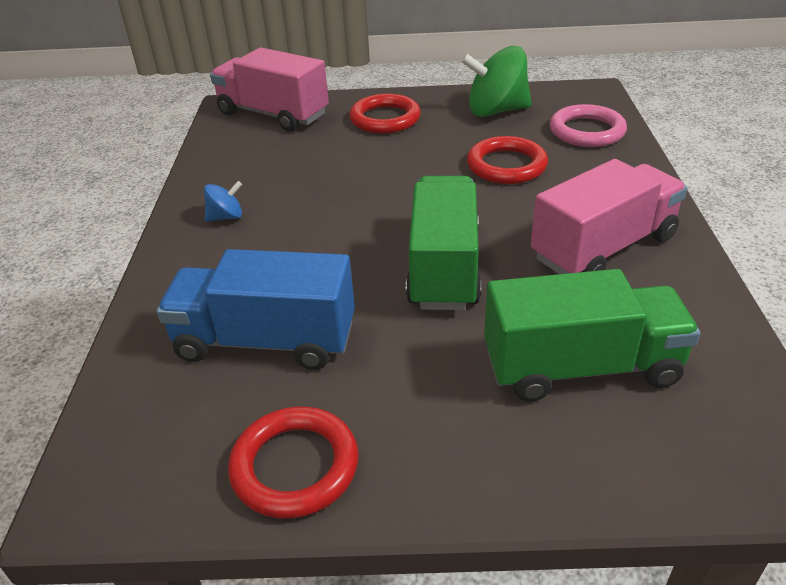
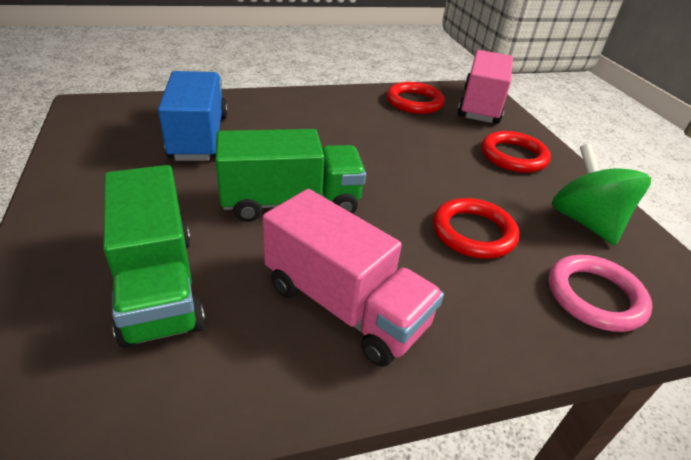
camera: 70 degrees right, 0 degrees up
(226, 217) = (331, 107): blue spinning top -> none
(295, 466) = (86, 160): red ring -> red ring (414, 102)

